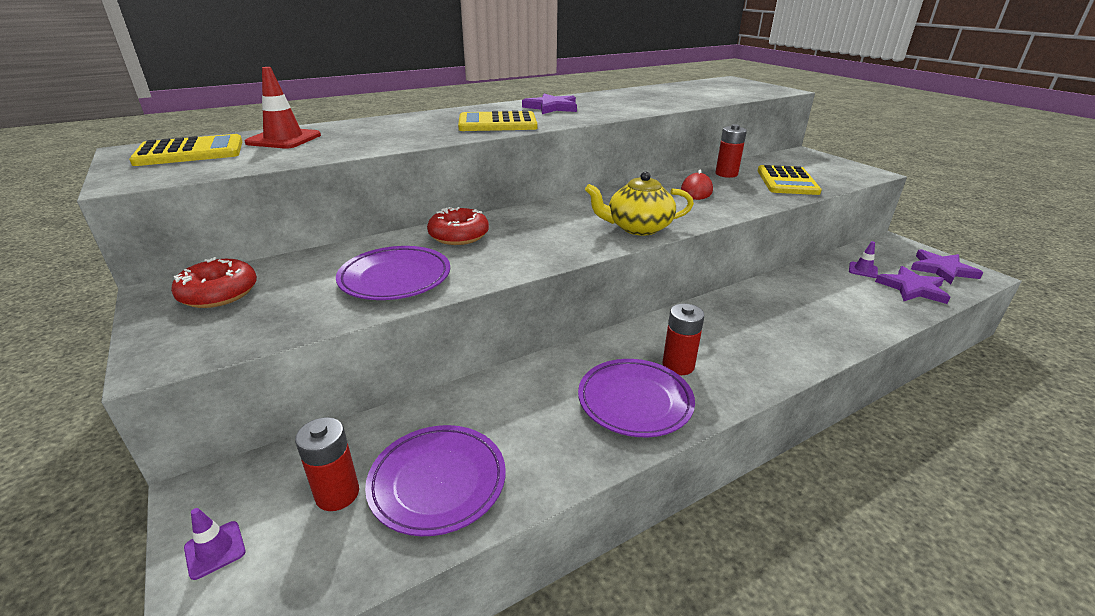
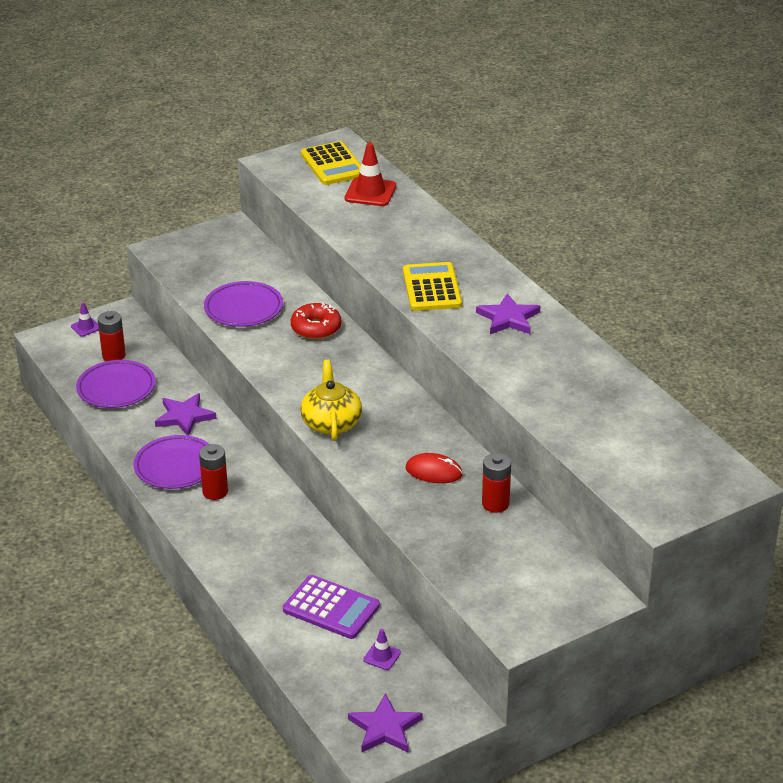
camera: 90 degrees right, 5 degrees up
(219, 293) = (228, 247): red donut -> none
(787, 181) = (471, 549): yellow calculator -> none
(822, 292) = (331, 608): none -> purple calculator
(912, 288) = (338, 682): purple star -> purple star (184, 416)

